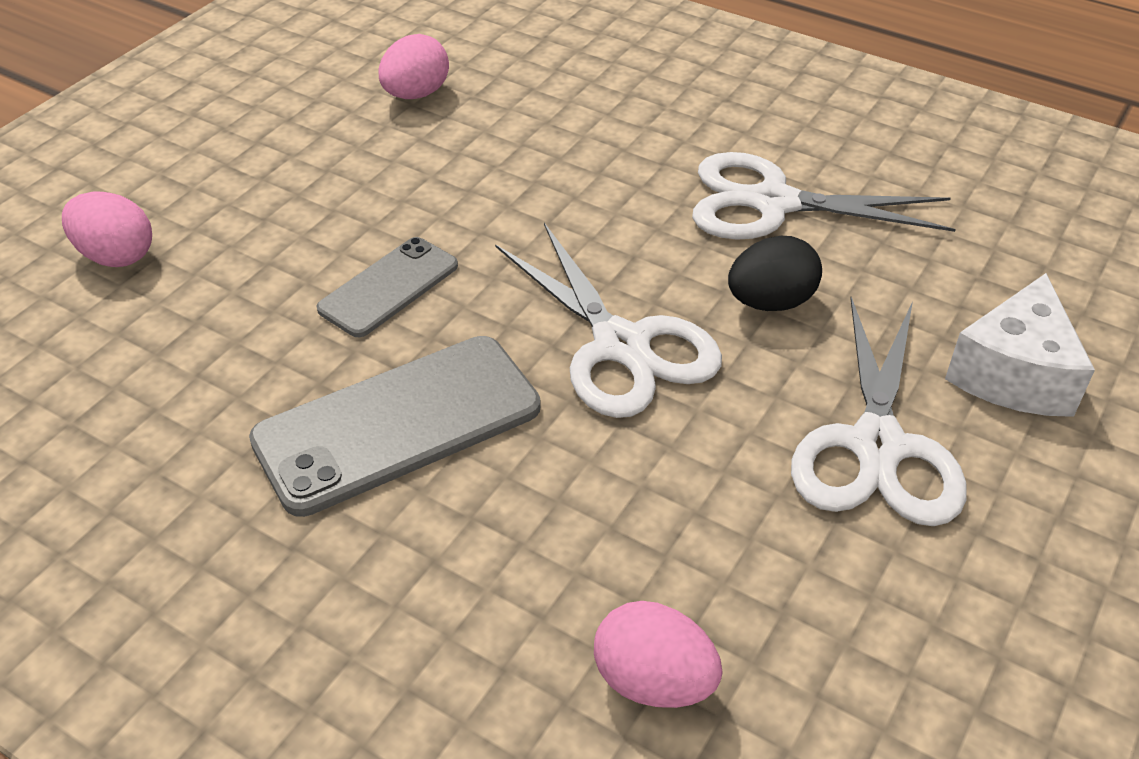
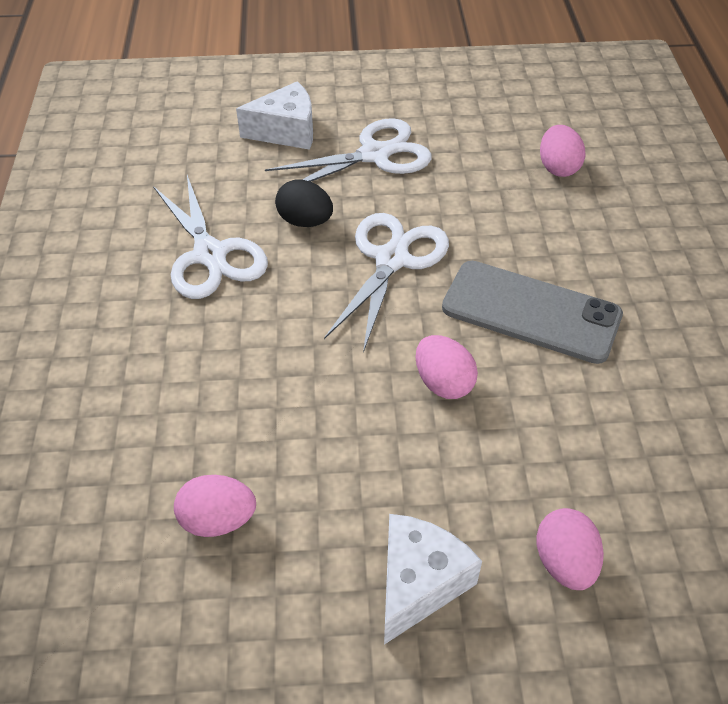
camera: 125 degrees left, 5 degrees up
(222, 167) = (419, 583): none -> white cheese
(389, 287) = (443, 383): grey phone -> pink egg

